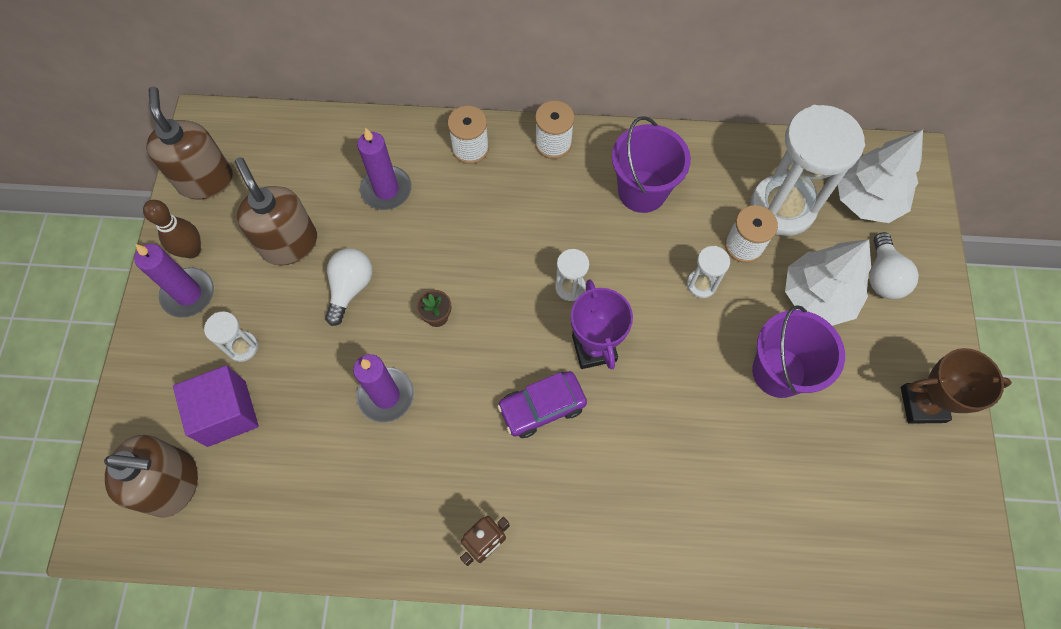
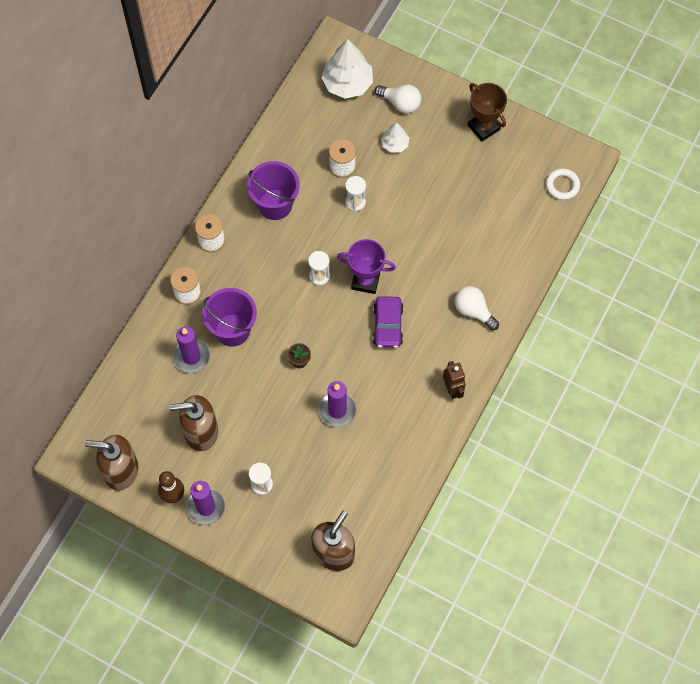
camera: 65 degrees left, 0 degrees up
(226, 413) = (302, 507): purple cube -> none
(350, 288) = (253, 405): white light bulb -> white light bulb (473, 311)
(778, 372) = (429, 189): purple bucket -> purple bucket (232, 330)
(782, 207) = (328, 131): white hourglass -> none
(817, 296) = (395, 144): white tree -> white tree, size x0.54
(906, 567) = (562, 185): none -> white ring
(922, 404) = (483, 127): brown trophy -> brown trophy turned 60 degrees counterclockwise

